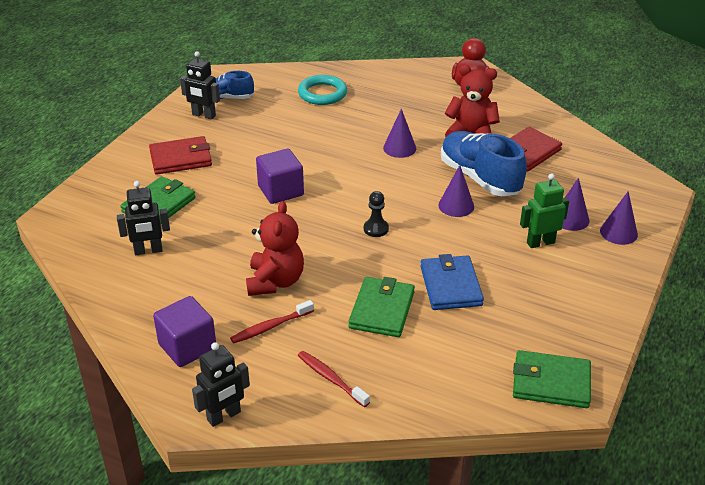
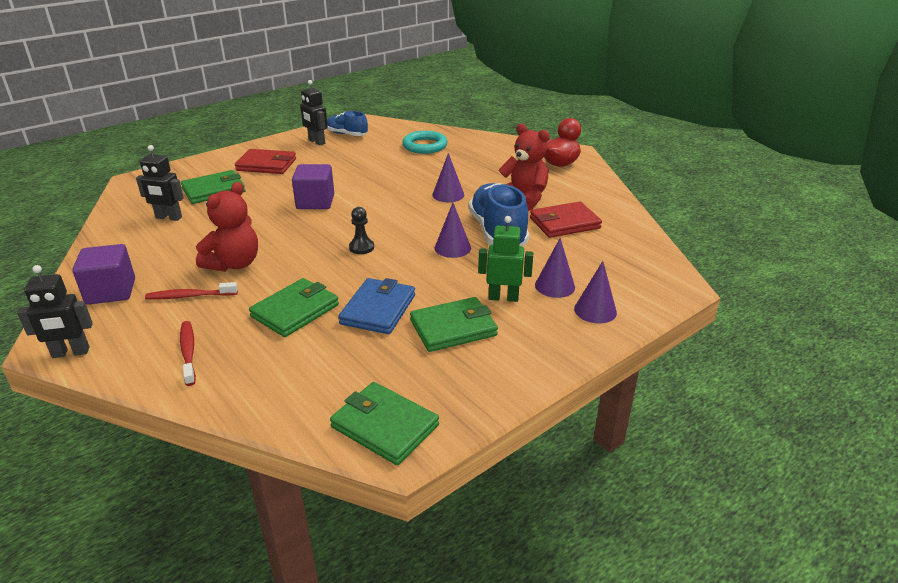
camera: 25 degrees right, 5 degrees down
(526, 283) = (453, 328): none -> green wallet

